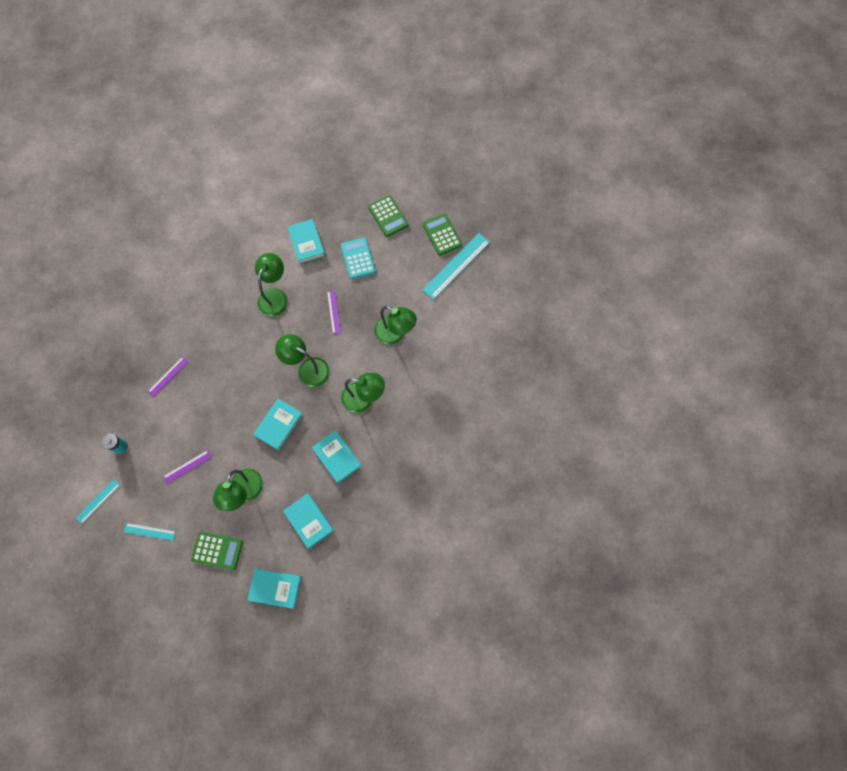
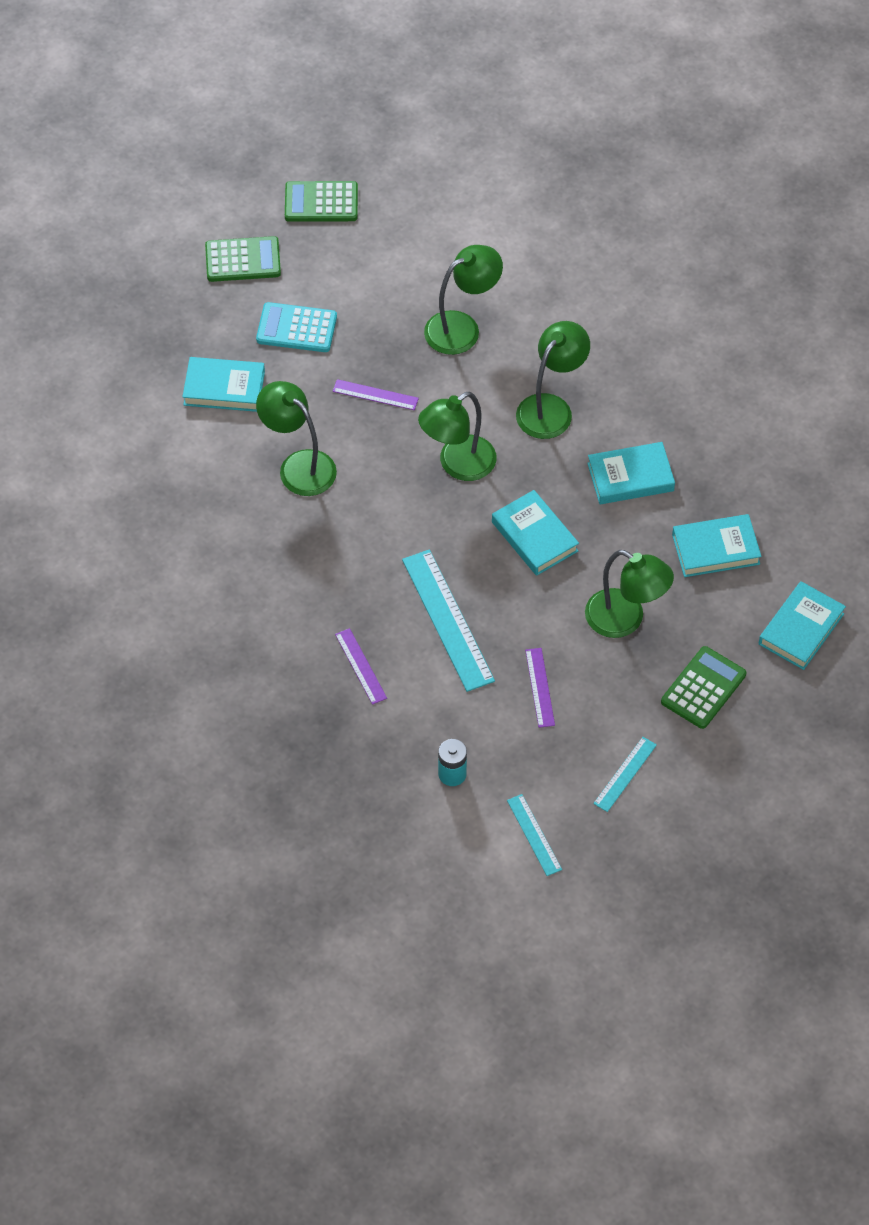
camera: 65 degrees left, 15 degrees down
(456, 266) = (388, 205): turquoise ruler -> turquoise ruler (447, 620)

